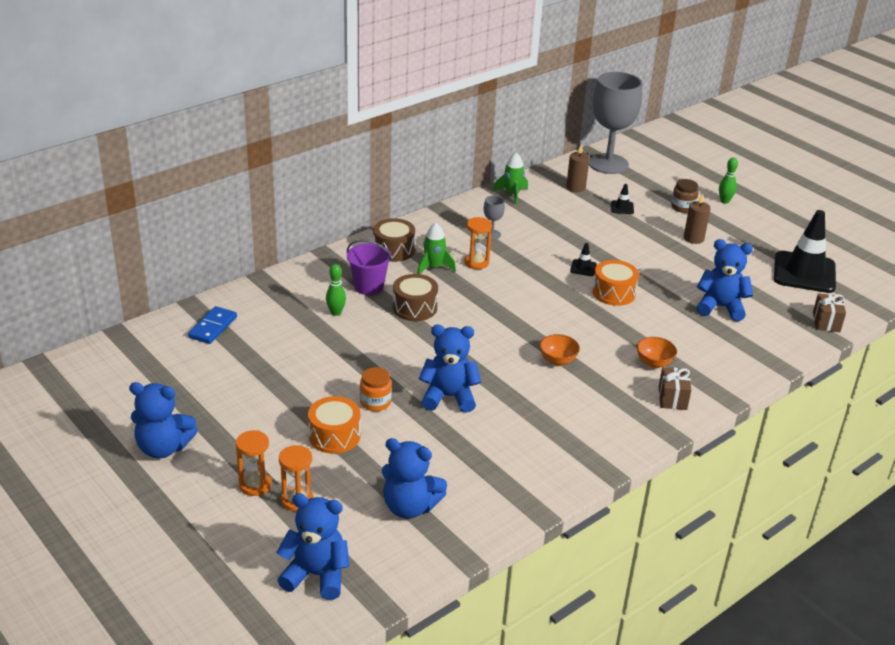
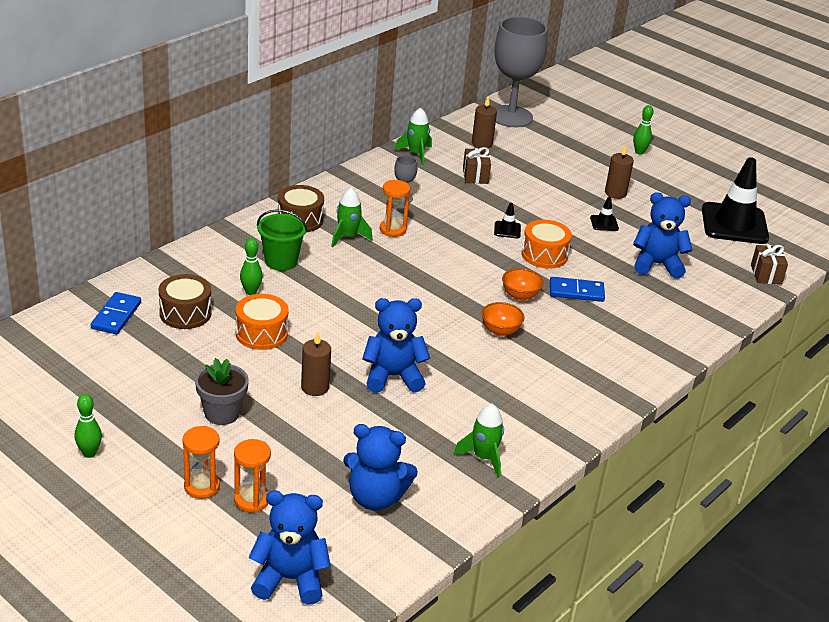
camera: 10 degrees left, 0 degrees up
(163, 448) = (89, 453): blue teddy bear -> green bowling pin
(287, 420) = (222, 413): none -> grey flower pot
(334, 436) = (278, 427): orange drum -> orange drum (261, 333)
(369, 286) = (281, 261): purple bucket -> green bucket
(375, 402) = (315, 387): orange jar -> brown candle
(415, 308) = (336, 282): brown drum -> brown drum (185, 313)
(517, 477) = (483, 457): none -> green rocket
(622, 207) = (535, 163): black traffic cone -> black traffic cone (604, 223)
(637, 328) = (576, 291): none -> blue domino
(654, 363) = (600, 327): orange bowl -> orange bowl (520, 295)
(672, 398) = (627, 363): brown gift -> brown gift (475, 176)
(683, 207) = (598, 160): brown jar -> none

